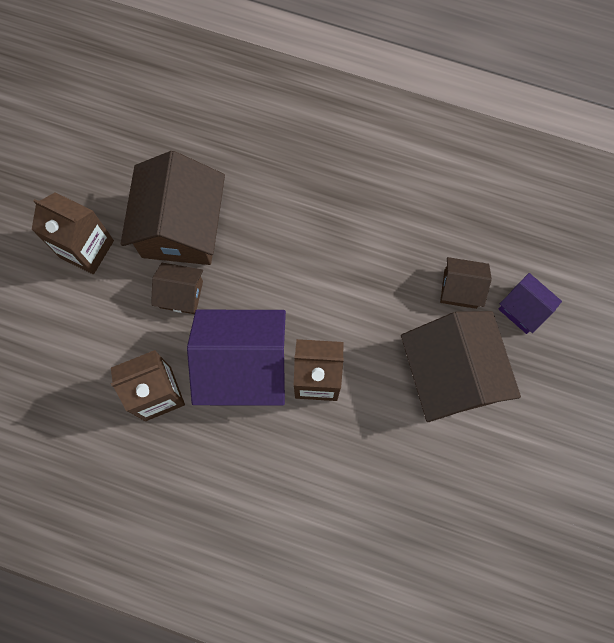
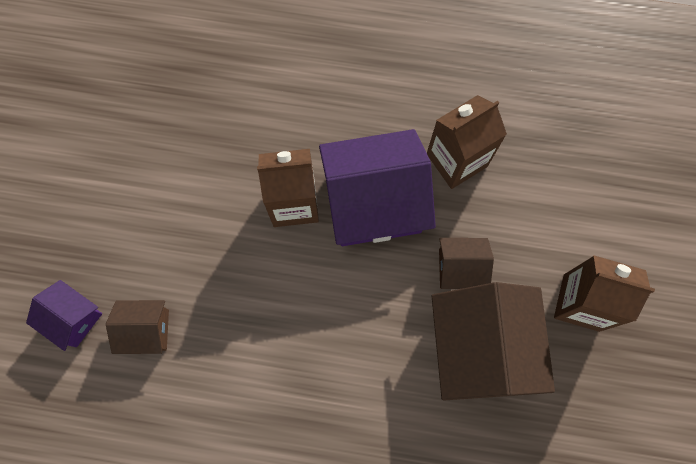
camera: 170 degrees right, 0 degrees up
(450, 375) = (152, 230): brown house -> none

